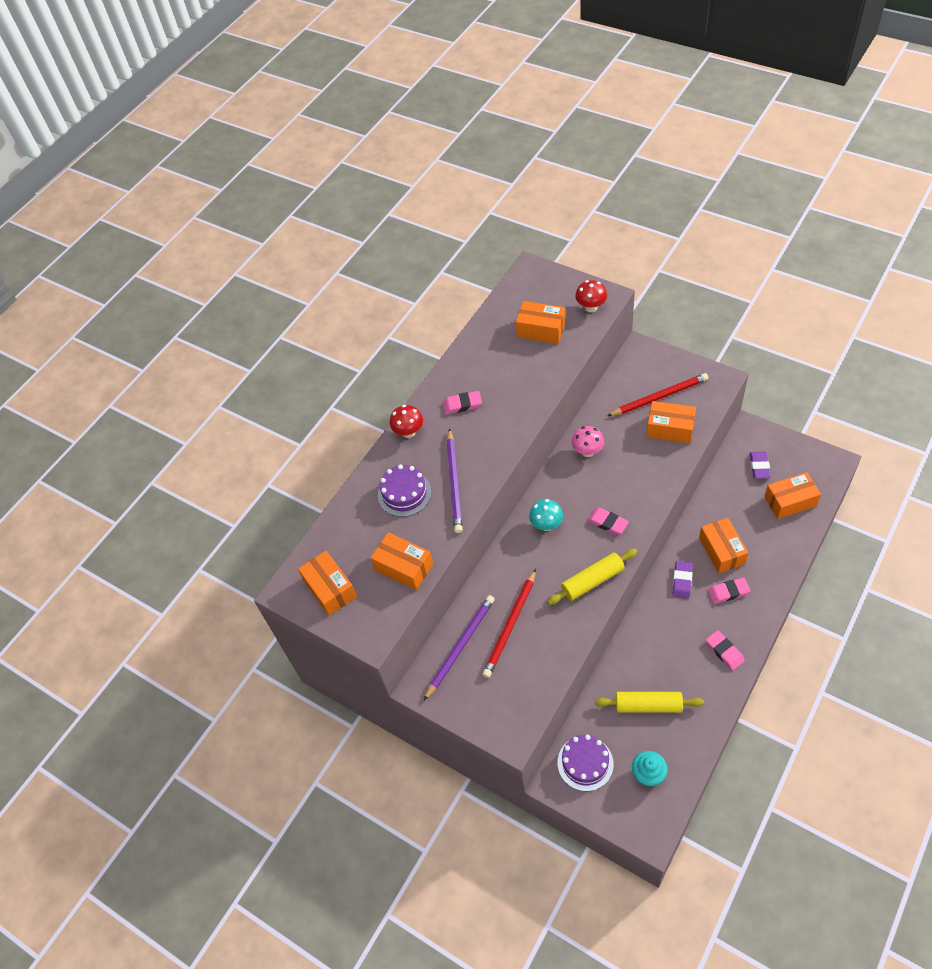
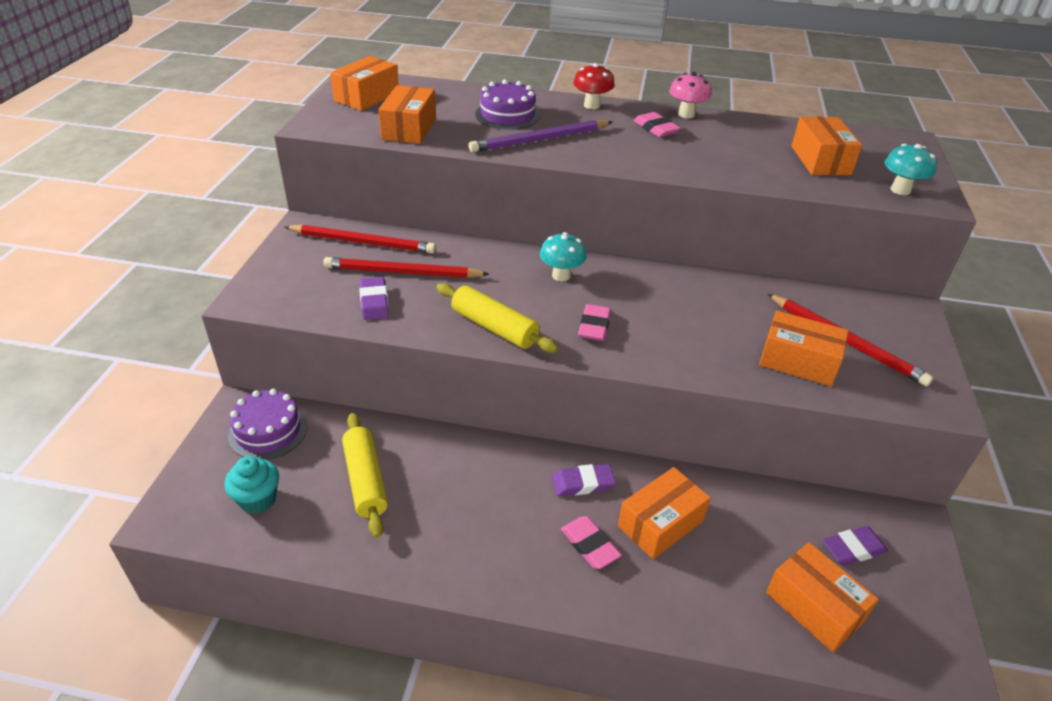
camera: 60 degrees right, 15 degrees down
(460, 646) = (363, 242): purple pencil -> red pencil
(541, 650) = (374, 302): none -> purple eraser
(587, 451) = (697, 290): pink mushroom -> pink mushroom (686, 114)
(591, 307) = (900, 190): red mushroom -> turquoise mushroom
(670, 429) = (798, 361): orange box -> orange box turned 60 degrees counterclockwise
(724, 651) = (481, 558): pink eraser -> none

